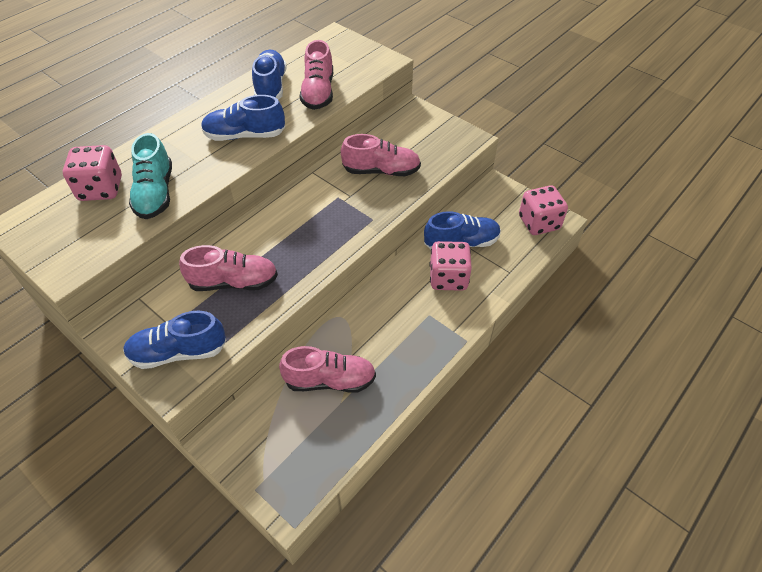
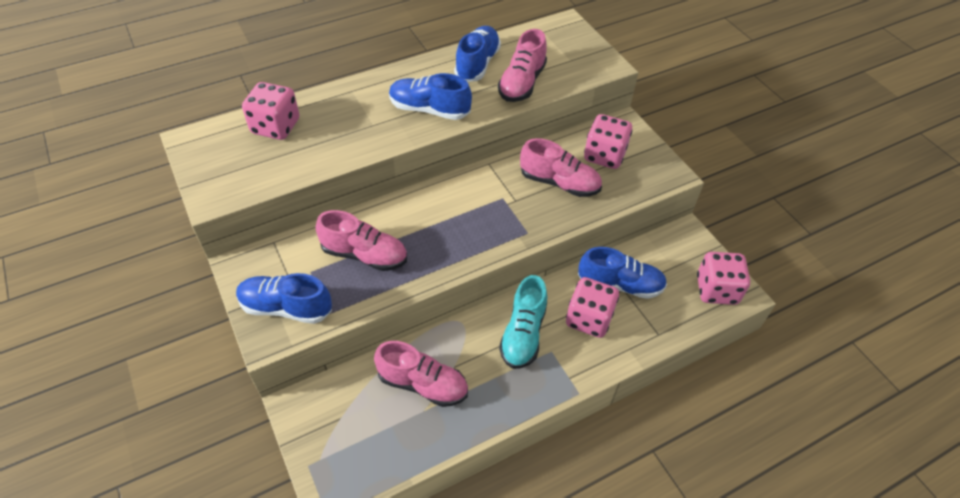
camera: 20 degrees right, 0 degrees up
(155, 193) = (321, 146): turquoise shoe -> turquoise shoe (523, 333)
(409, 138) = (604, 155): none -> pink dice

